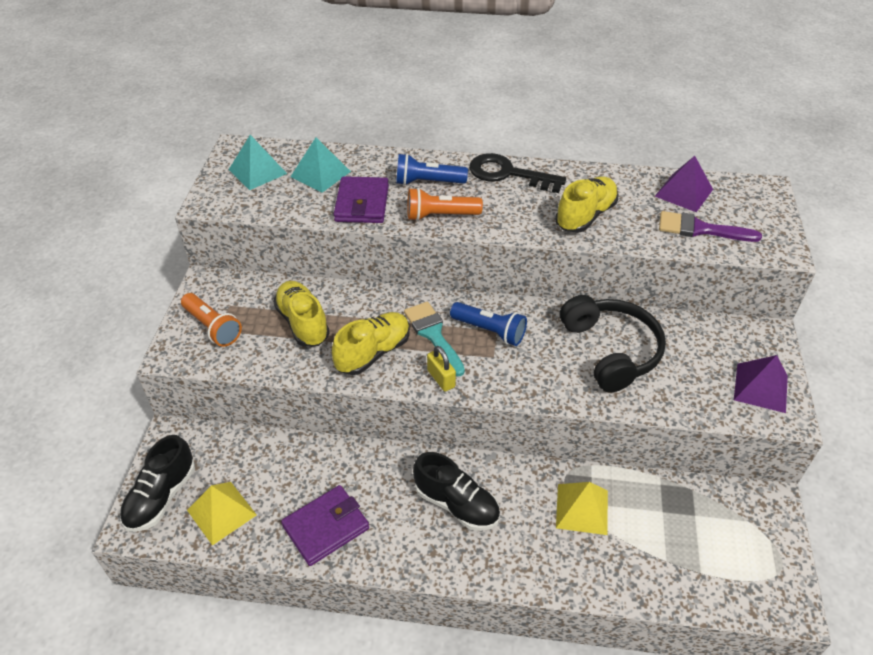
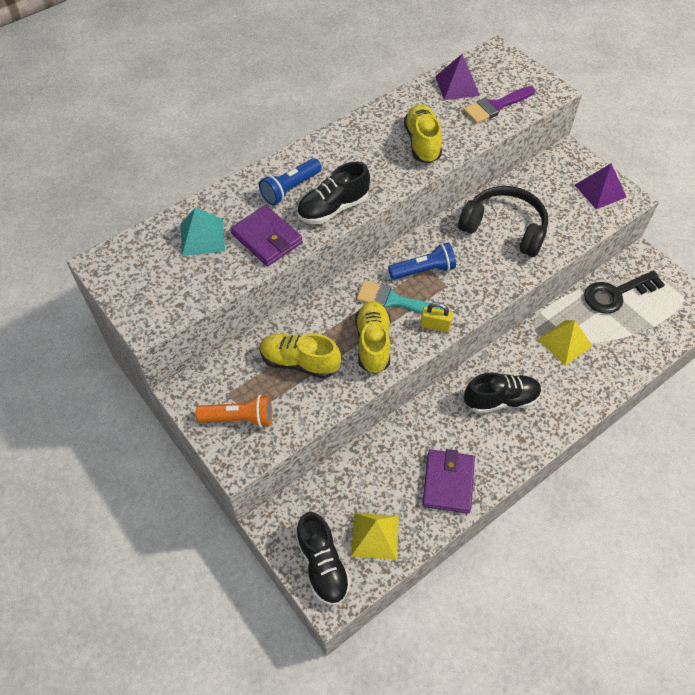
camera: 45 degrees left, 10 degrees up
(257, 171) = (148, 270): turquoise pyramid -> none
(440, 216) = (333, 208): orange flashlight -> black shoe
(508, 174) = (336, 144): black key -> black key (616, 294)

